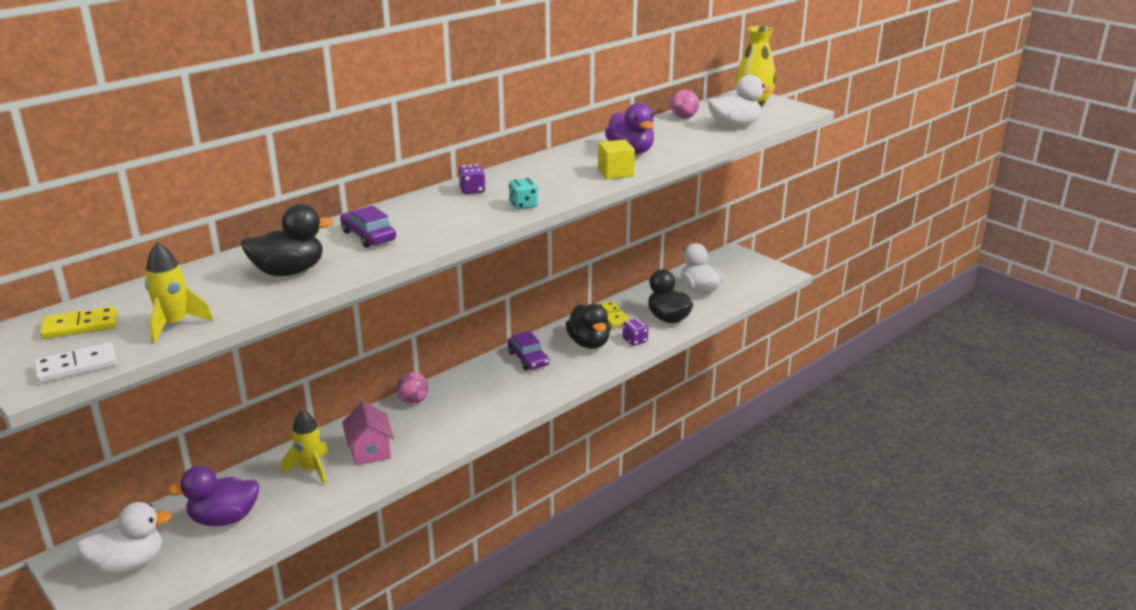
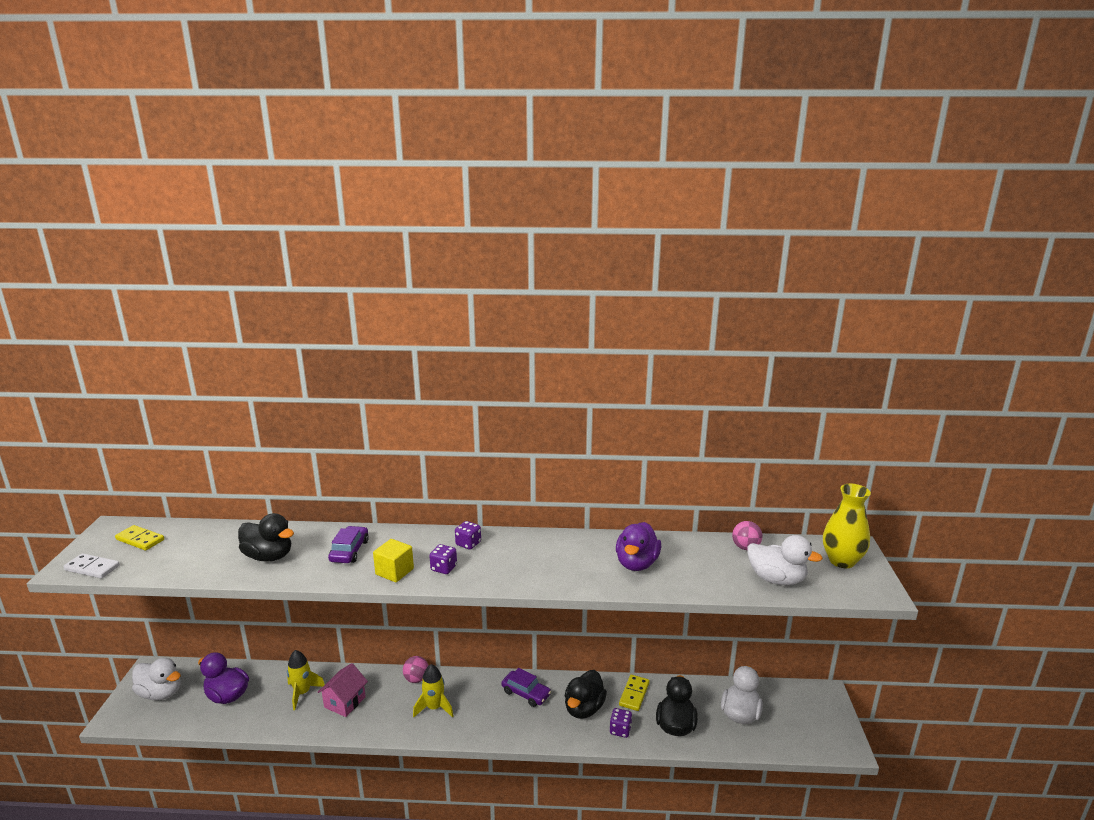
camera: 45 degrees right, 5 degrees down
(175, 325) = (165, 565): yellow rocket -> yellow rocket (434, 708)
(486, 211) = (444, 568): none -> purple dice
(523, 205) = (473, 576): turquoise dice -> none
(528, 359) = (526, 693): purple car -> purple car turned 75 degrees counterclockwise
(615, 173) = (587, 580): yellow cube -> yellow cube (394, 571)

